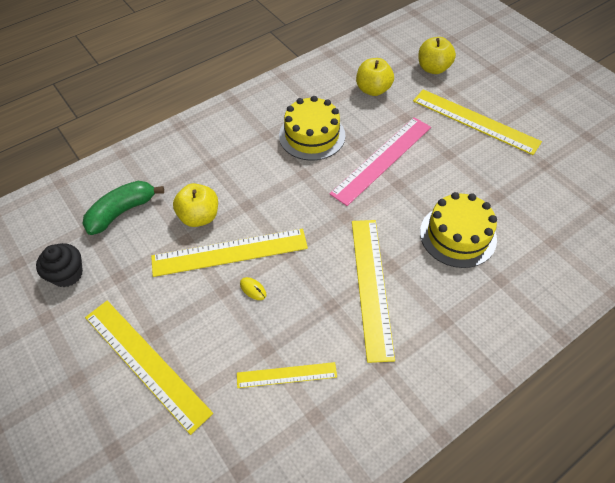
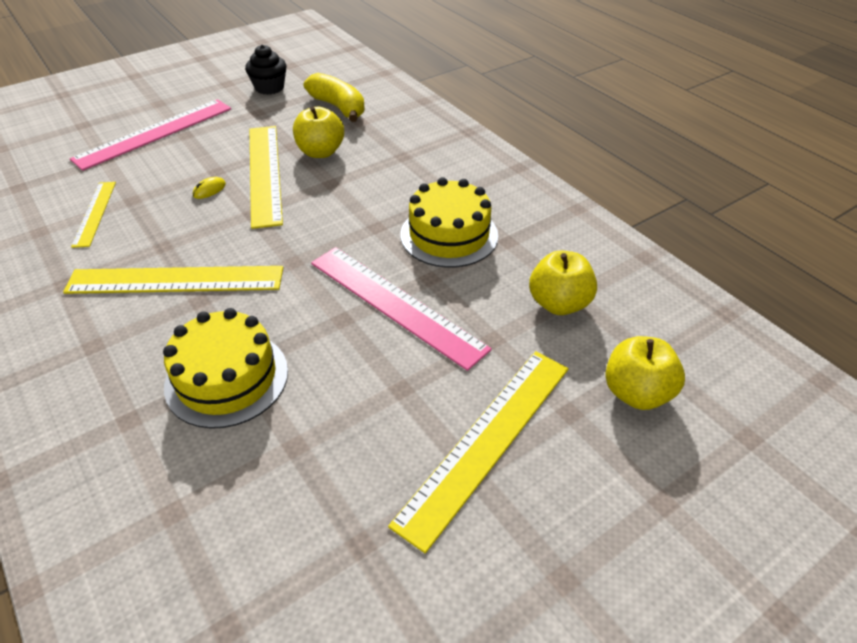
camera: 90 degrees right, 10 degrees down
(122, 212) = (338, 107): green banana -> yellow banana
(146, 363) = (155, 133): yellow ruler -> pink ruler

